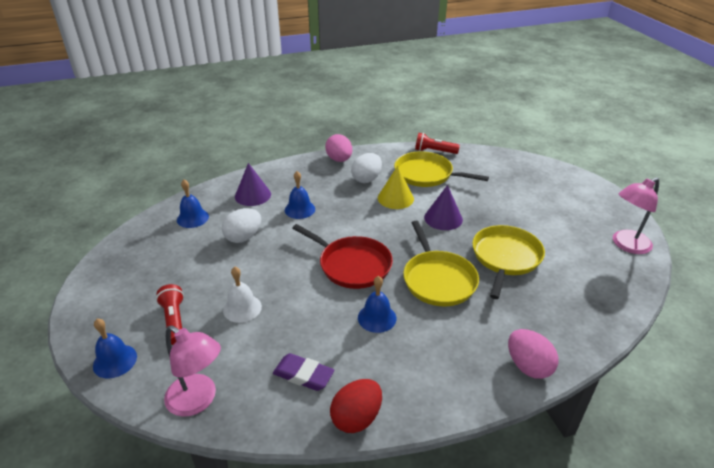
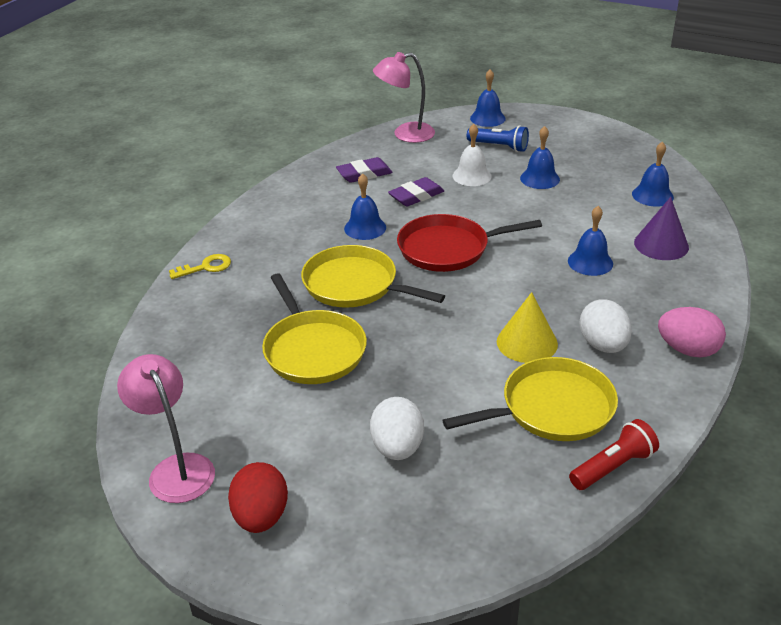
camera: 135 degrees right, 0 degrees up
(174, 320) = (499, 147): red flashlight -> blue flashlight
(213, 272) = (539, 178): none -> blue bell
(243, 237) = (578, 210): white egg -> white egg (397, 447)
(304, 319) = (416, 196): none -> purple eraser
(356, 418) = (299, 178): red egg -> red egg (261, 516)
(443, 218) = (437, 353): purple cone -> none
(528, 366) = (205, 267): pink egg -> yellow key
(626, 245) = (176, 468): pink lamp -> pink lamp turned 45 degrees counterclockwise

